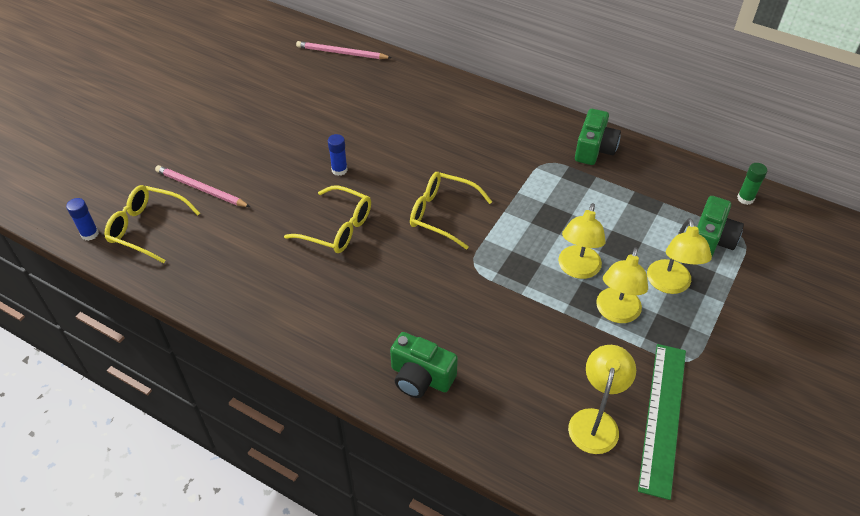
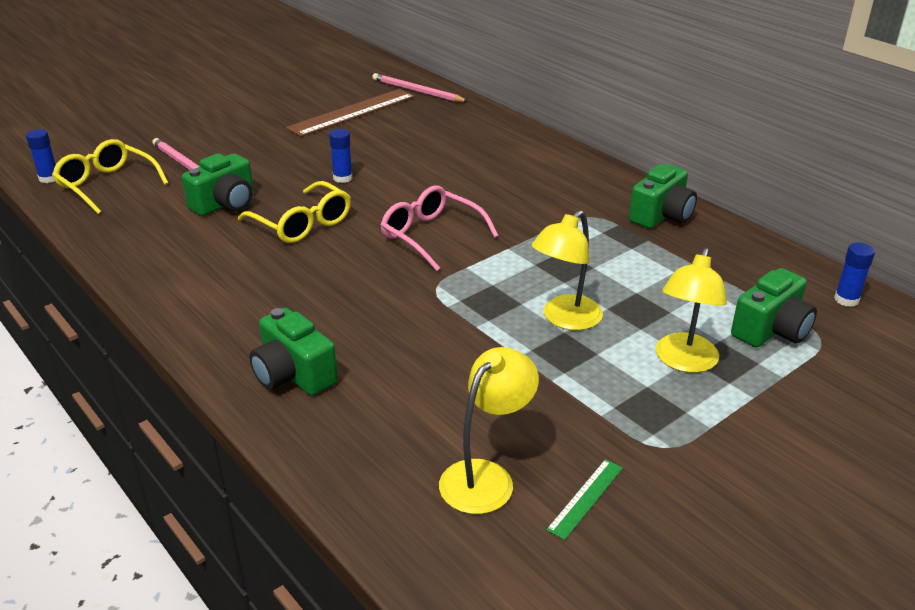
camera: 20 degrees right, 15 degrees down
(262, 223) = (225, 204): none -> green camera
(302, 91) = (352, 112): none -> brown ruler
(443, 214) = (432, 236): yellow glasses -> pink glasses
(616, 313) = (589, 373): yellow lamp -> none
(663, 417) = (585, 498): green ruler -> green ruler, size x0.46
(745, 198) = (846, 300): green glue stick -> blue glue stick

